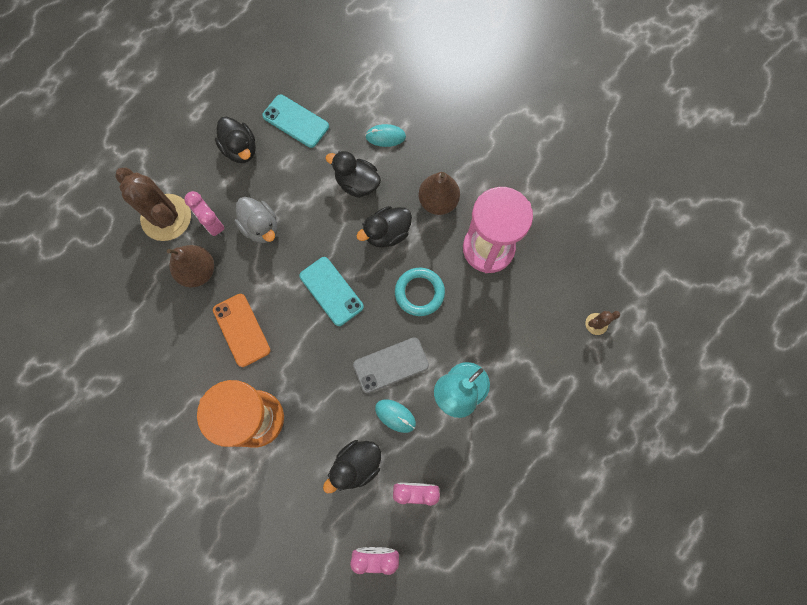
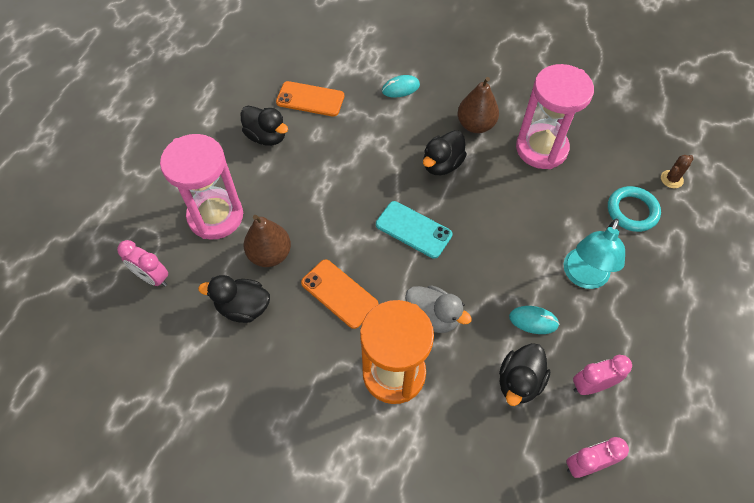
camera: 20 degrees left, 15 degrees down
(166, 217) = (215, 216): brown cactus -> pink hourglass
(213, 224) = (267, 208): pink clock -> pink clock (152, 277)
(261, 227) = (317, 196): grey duck -> grey duck (433, 317)
(295, 121) = (310, 99): turquoise phone -> orange phone
(357, 183) = (393, 132): black duck -> black duck (243, 307)
(391, 365) = (505, 276): grey phone -> none
(419, 293) = (498, 204): turquoise ring -> turquoise ring (632, 211)

